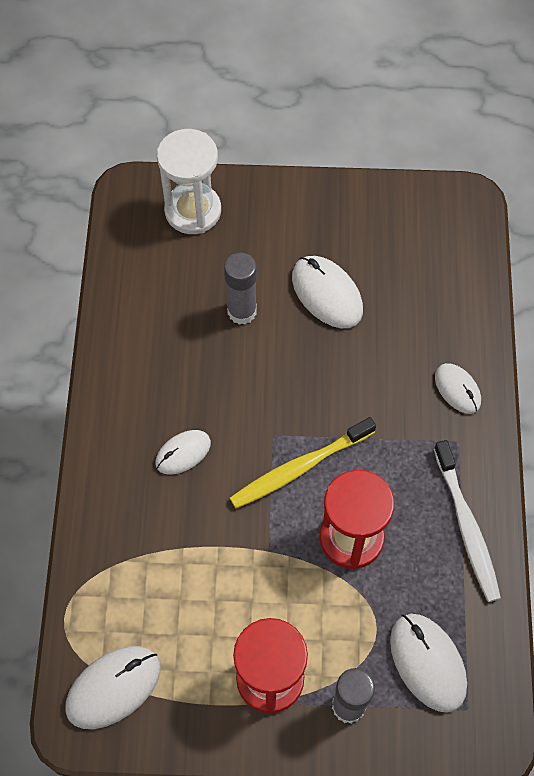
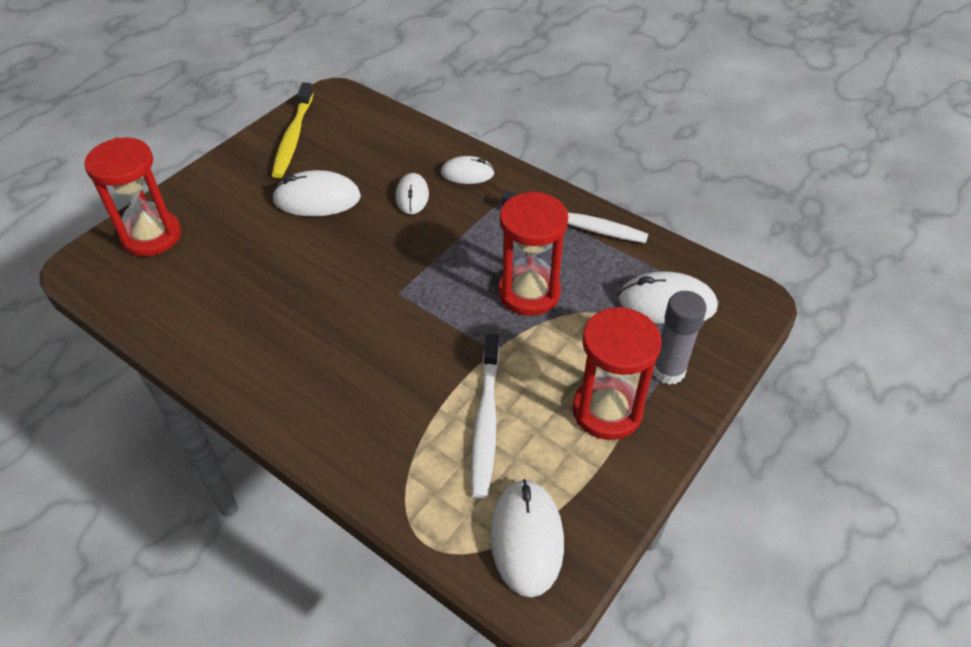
camera: 55 degrees left, 15 degrees down
(183, 453) = (354, 360): white mouse -> white mouse (412, 196)
(193, 211) = (151, 236): white hourglass -> red hourglass
(195, 590) = (486, 420): none -> white toothbrush
(242, 311) = (273, 254): grey glue stick -> none
(300, 467) = (442, 291): yellow toothbrush -> yellow toothbrush (293, 137)

